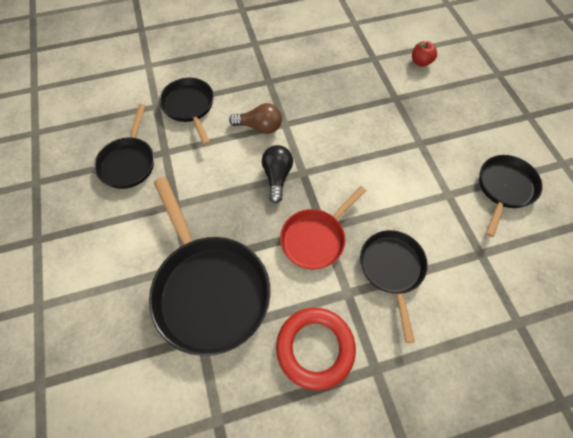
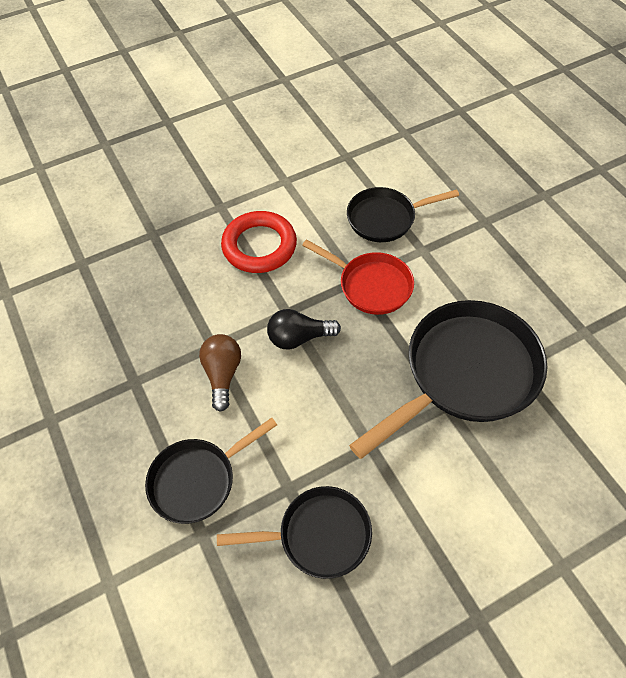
camera: 100 degrees left, 5 degrees down
(315, 348) = (486, 268): red ring -> red ring (259, 246)
(421, 62) = (87, 214): red apple -> none
(504, 189) = (267, 140): black pan -> none

